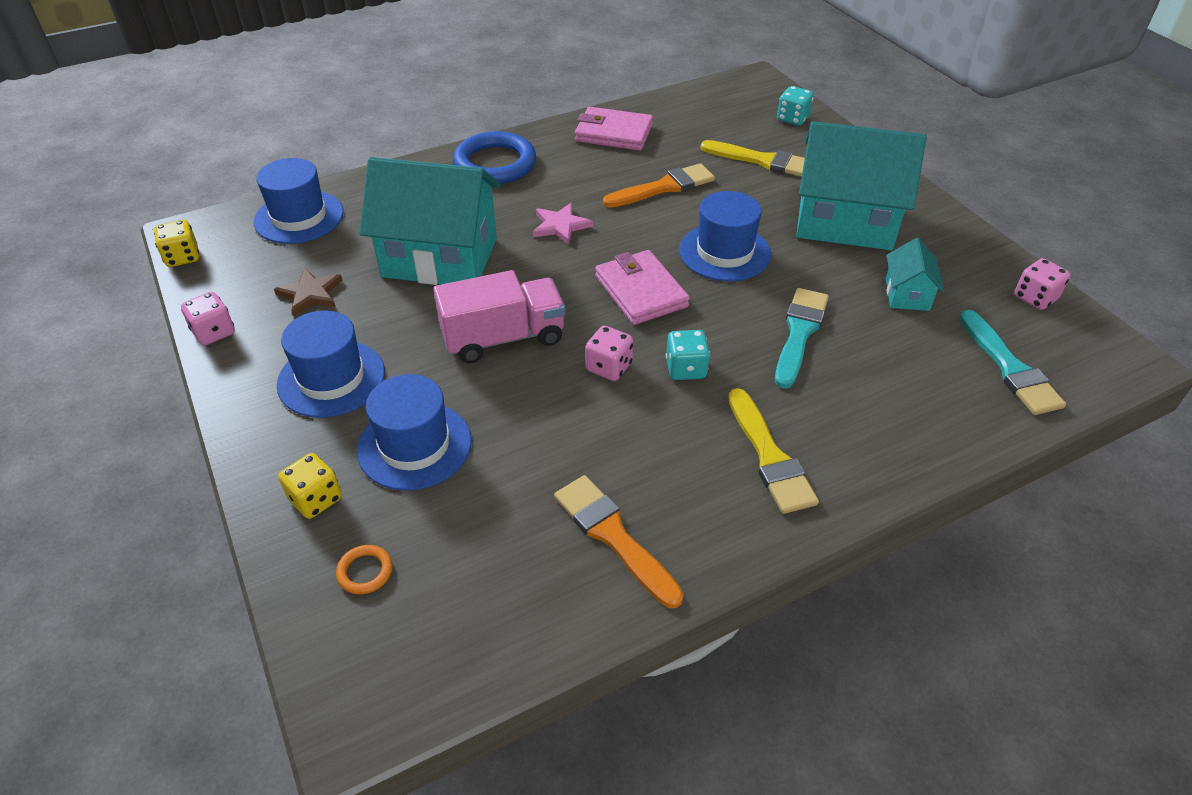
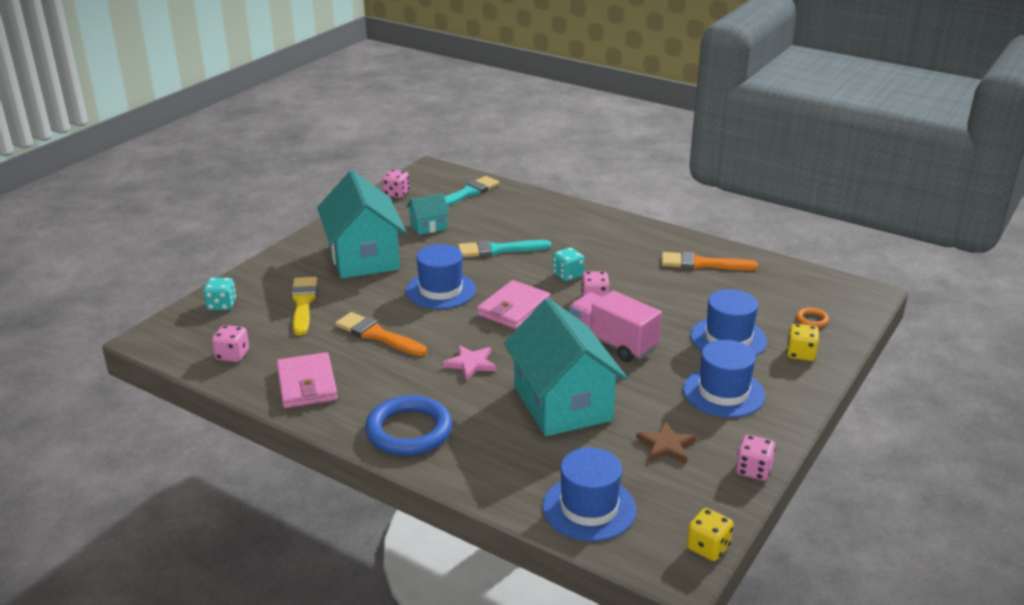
camera: 120 degrees left, 15 degrees down
(613, 536) = (702, 264): orange brush -> orange brush turned 75 degrees clockwise
(695, 109) = (232, 355): none -> pink dice
(769, 456) = (604, 239): yellow brush -> none

